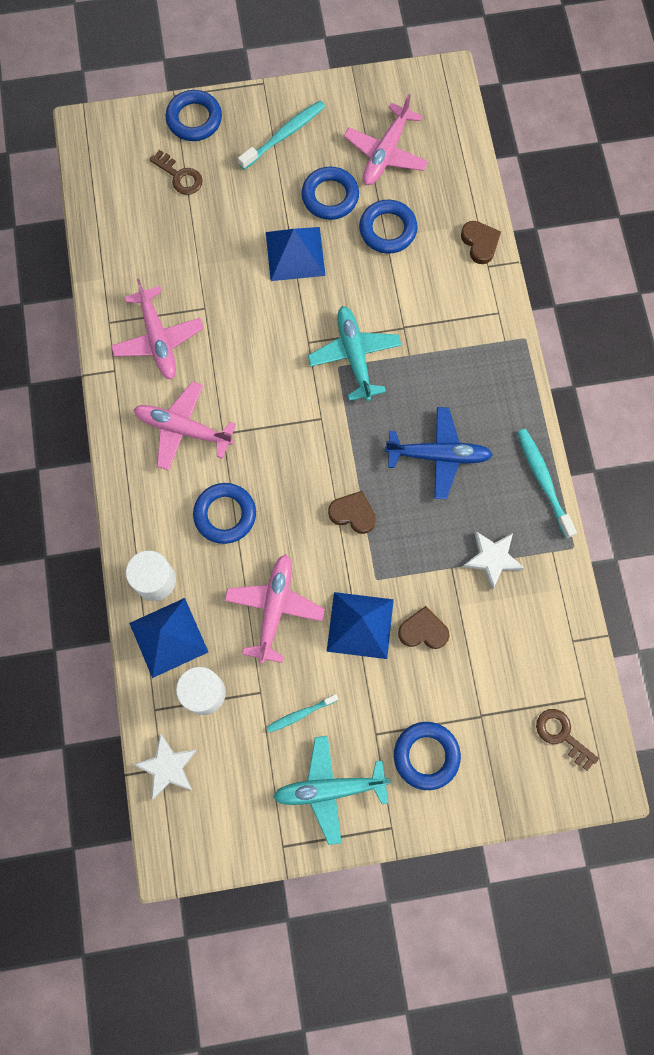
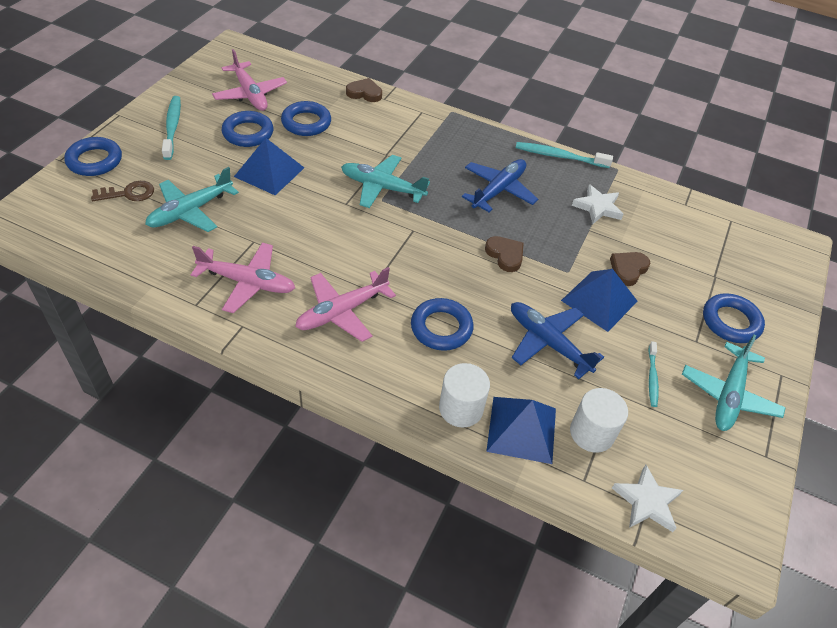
camera: 60 degrees left, 25 degrees down
(199, 236) = (191, 211): none -> turquoise plane
(274, 609) = (548, 343): pink plane -> blue plane
(353, 513) = (505, 255): brown heart -> brown heart turned 90 degrees clockwise
(562, 735) = (753, 245): brown key -> none

